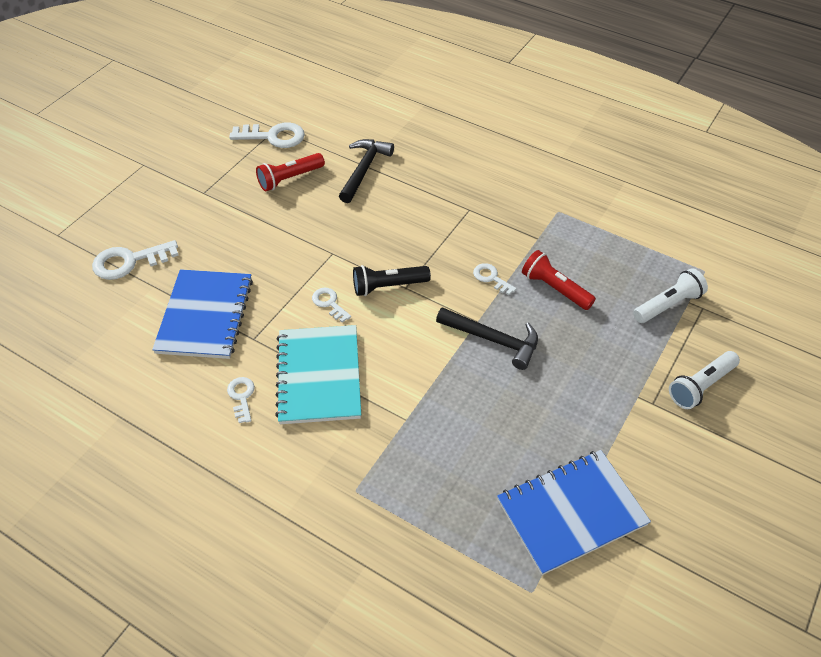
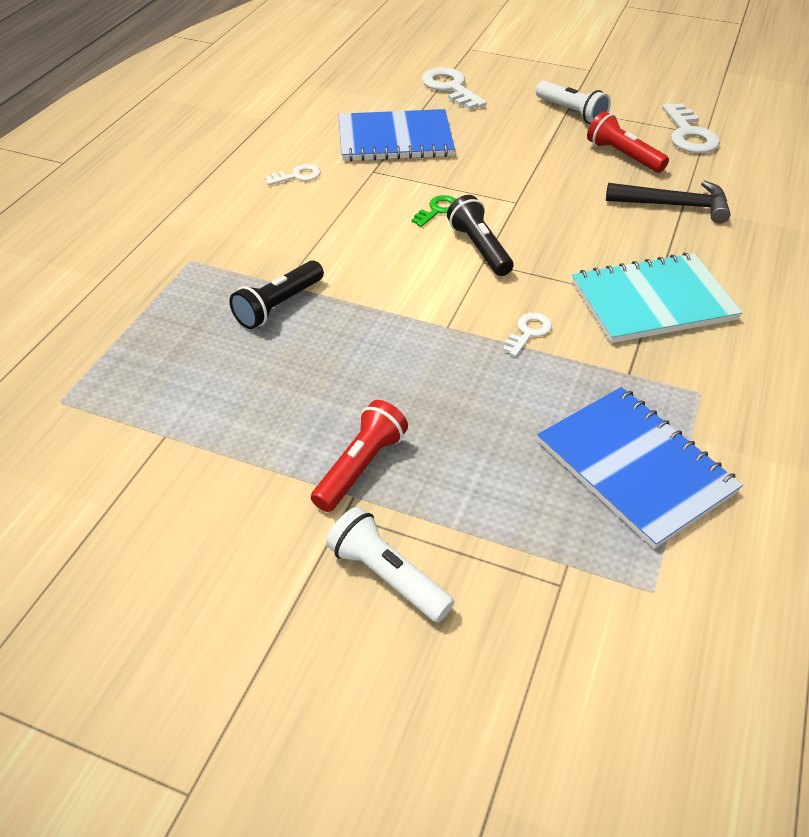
camera: 80 degrees right, 5 degrees down
(319, 376) = (333, 217): turquoise notebook -> turquoise notebook (652, 301)
(329, 303) = (437, 210): white key -> green key
(434, 425) = (278, 305): none -> black flashlight
(493, 340) = (419, 343): black hammer -> none
(555, 288) = (533, 397): red flashlight -> red flashlight (360, 467)
(571, 512) = (161, 430): blue notebook -> blue notebook (635, 467)
(668, 305) = (549, 534): white flashlight -> white flashlight (571, 112)

